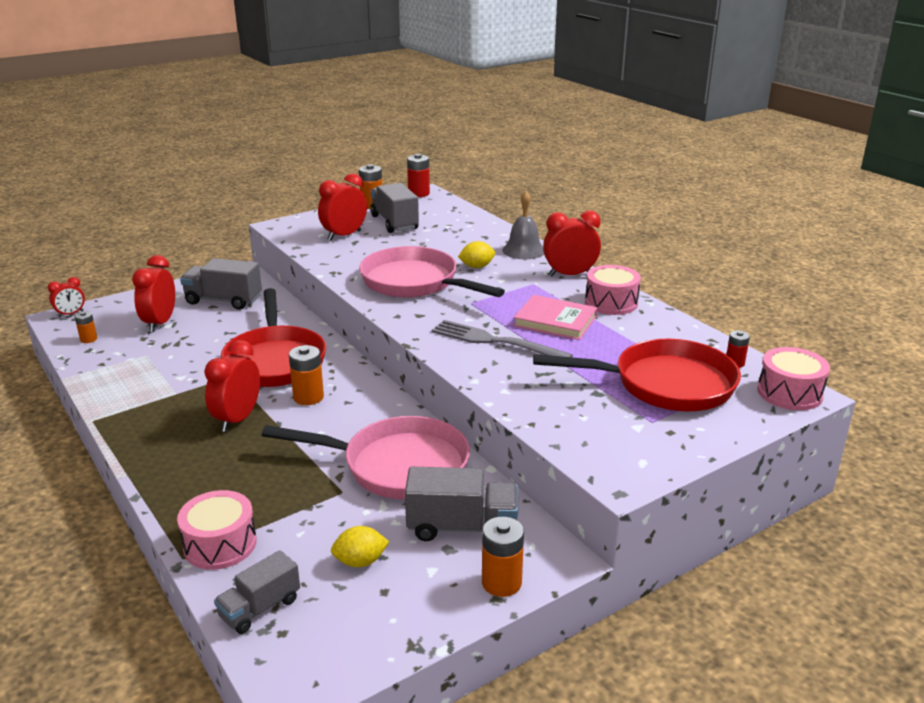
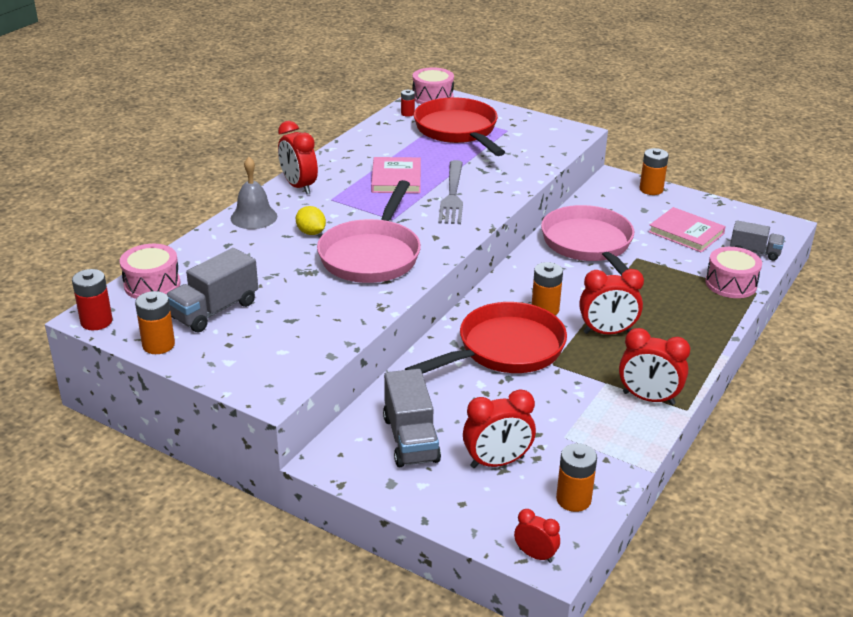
camera: 115 degrees left, 5 degrees up
(88, 339) = (573, 499): orange battery -> orange battery, size x1.67
(344, 235) = (275, 333): red clock -> red clock (648, 398)
(360, 561) = (686, 233): yellow lemon -> pink book
(462, 527) = (622, 210): grey truck -> none
(611, 302) = (344, 162): pink drum -> pink drum (152, 284)

